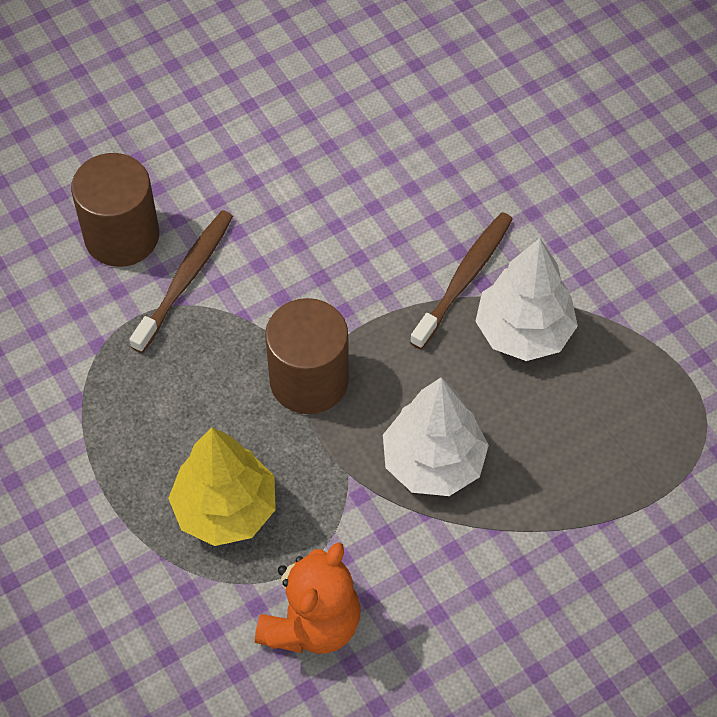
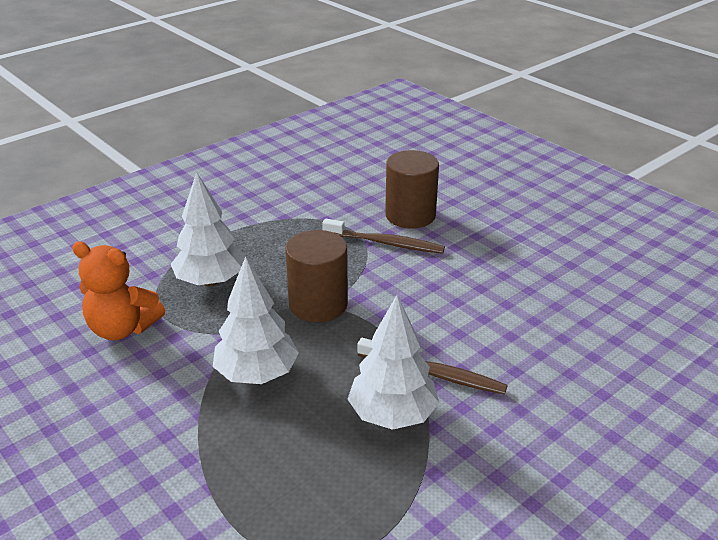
camera: 80 degrees right, 25 degrees down
(225, 509) = (211, 281): yellow tree -> white tree

